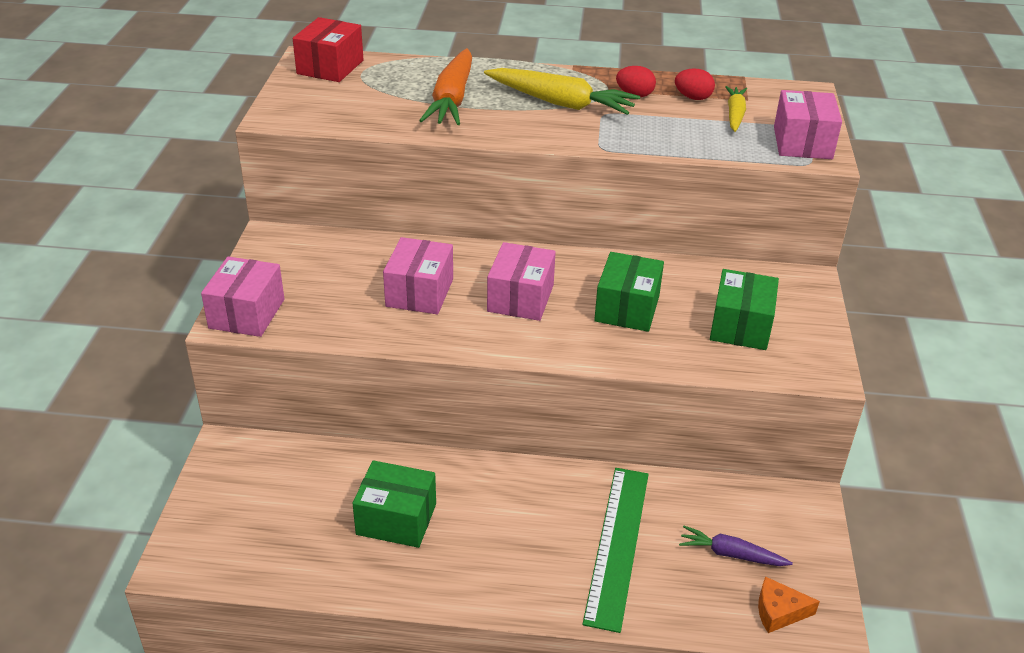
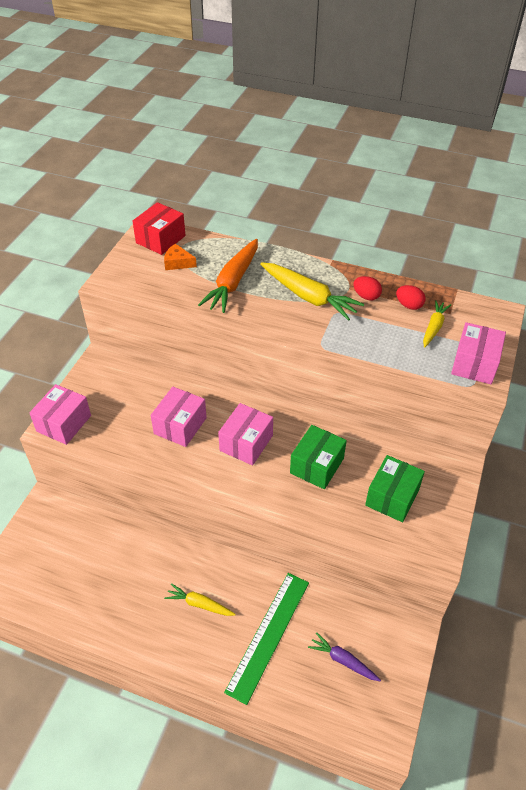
camera: 15 degrees right, 10 degrees up
(396, 519) = (132, 582): green box -> none
(505, 527) = (199, 604): none -> yellow carrot
(779, 612) = (359, 714): orange cheese -> orange cheese (178, 263)

